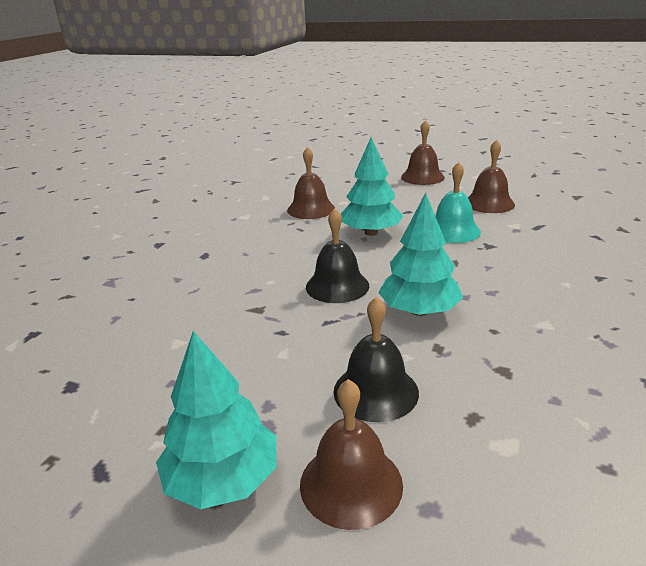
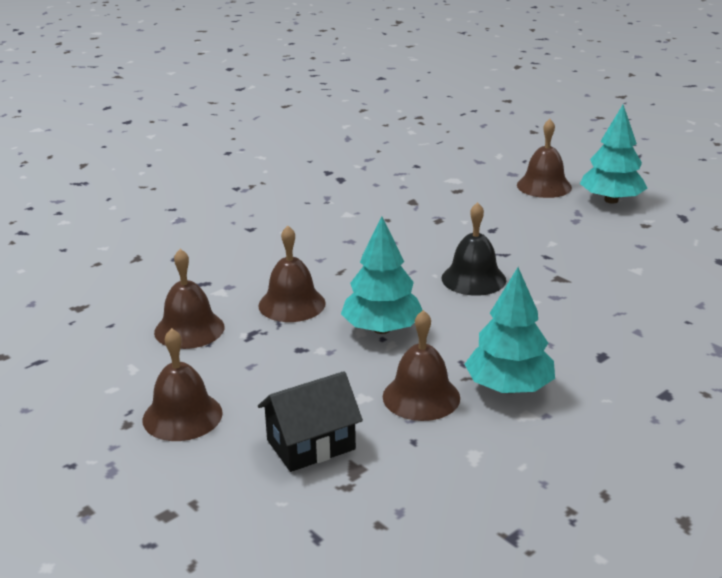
camera: 155 degrees left, 0 degrees up
(348, 183) = (311, 445): none -> black house
(375, 391) = (502, 211): black bell -> none
(419, 311) = (424, 243): turquoise tree -> turquoise tree (509, 387)
(453, 231) = (292, 304): turquoise bell -> brown bell

